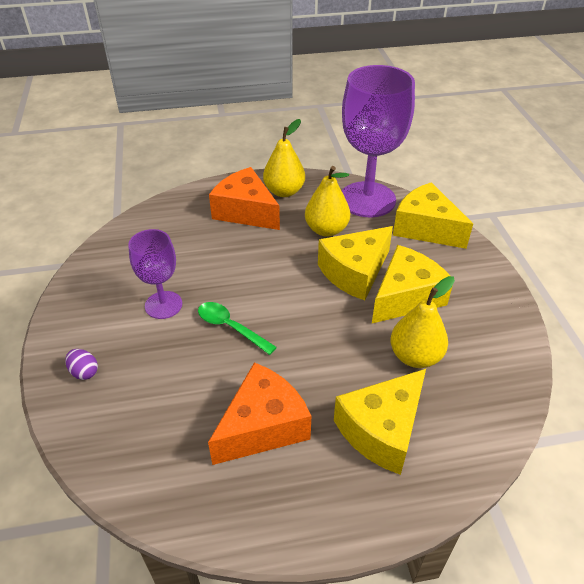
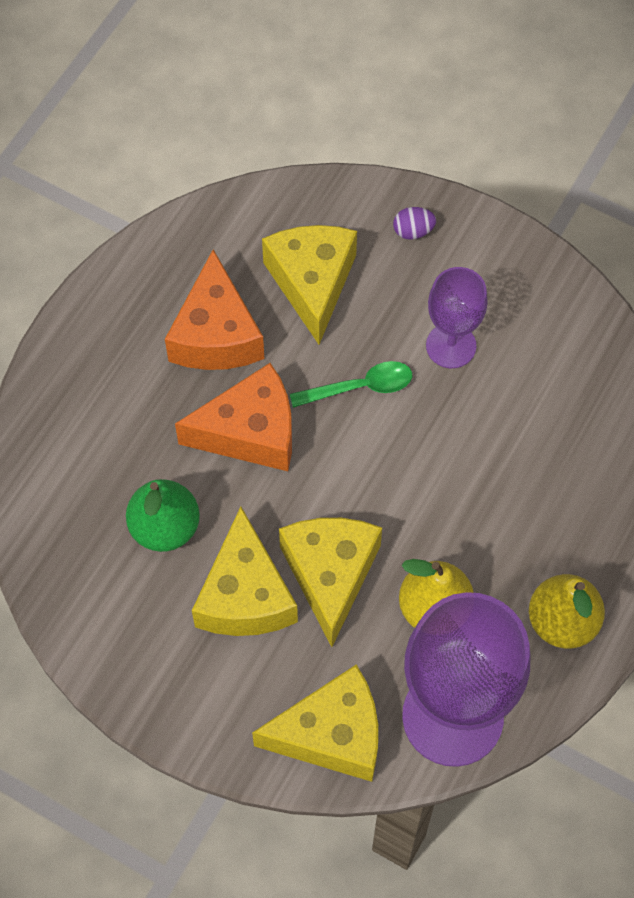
camera: 130 degrees right, 20 degrees up
(245, 211) = (555, 540): orange cheese -> orange cheese (250, 432)
(382, 430) = (121, 424): yellow cheese -> yellow cheese (312, 283)
(415, 356) = (165, 527): yellow pear -> green pear

